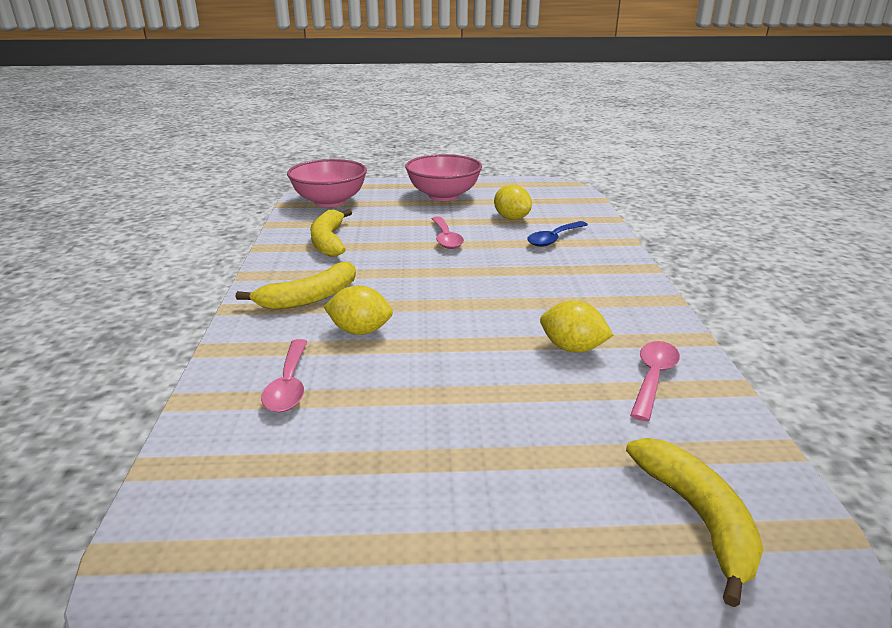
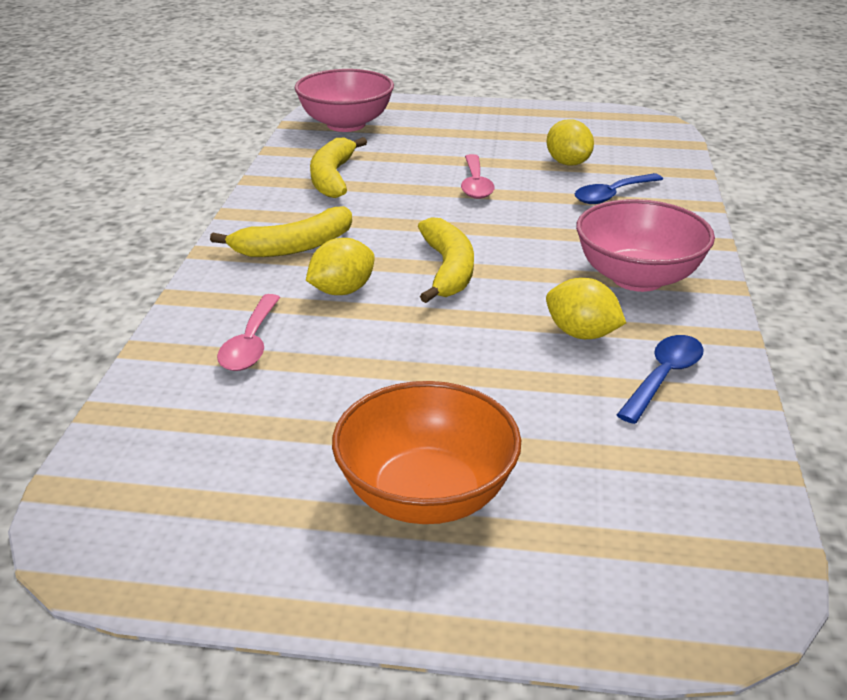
camera: 10 degrees right, 5 degrees up
(360, 331) = (342, 291): yellow lemon -> yellow lemon turned 60 degrees counterclockwise
(443, 196) = (490, 125): pink bowl -> pink bowl (637, 278)
(489, 513) = (426, 495): none -> orange bowl
(653, 378) = (663, 377): pink spoon -> blue spoon
(698, 517) = (647, 526): yellow banana -> yellow banana (448, 270)

